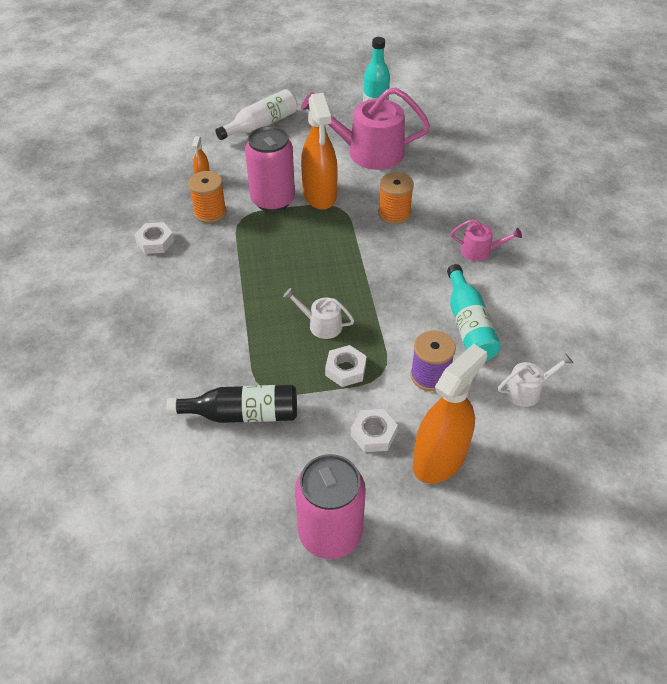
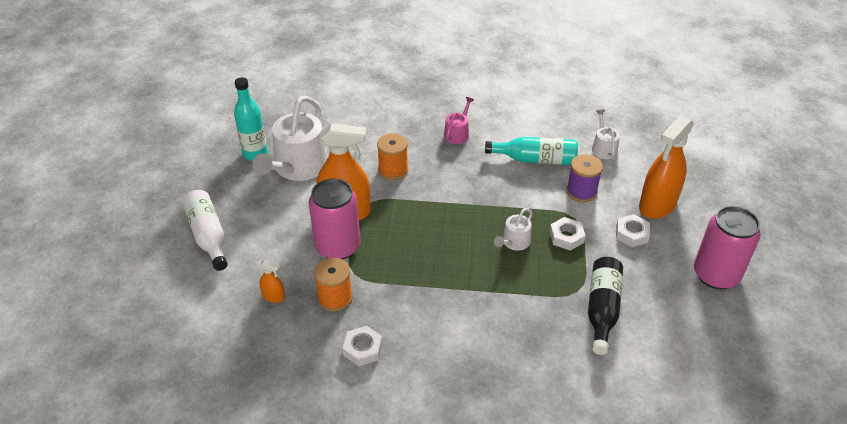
camera: 75 degrees left, 5 degrees down
(368, 152) = (298, 167): pink watering can -> white watering can
(439, 459) = (657, 205): orange spray bottle -> orange spray bottle turned 105 degrees counterclockwise

